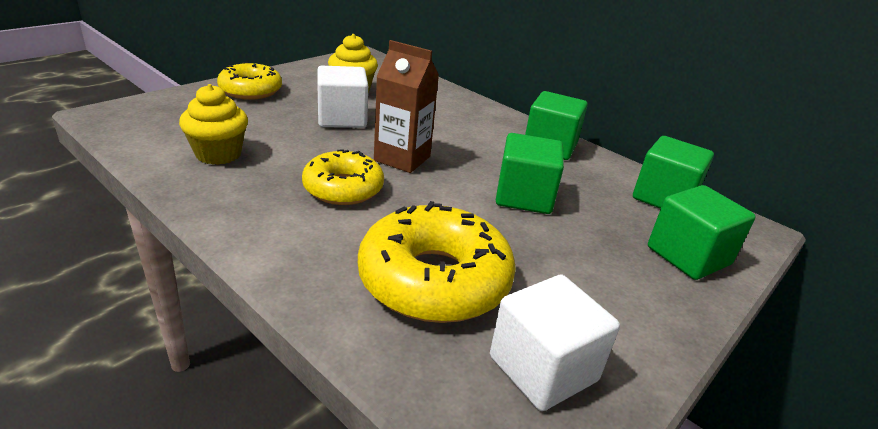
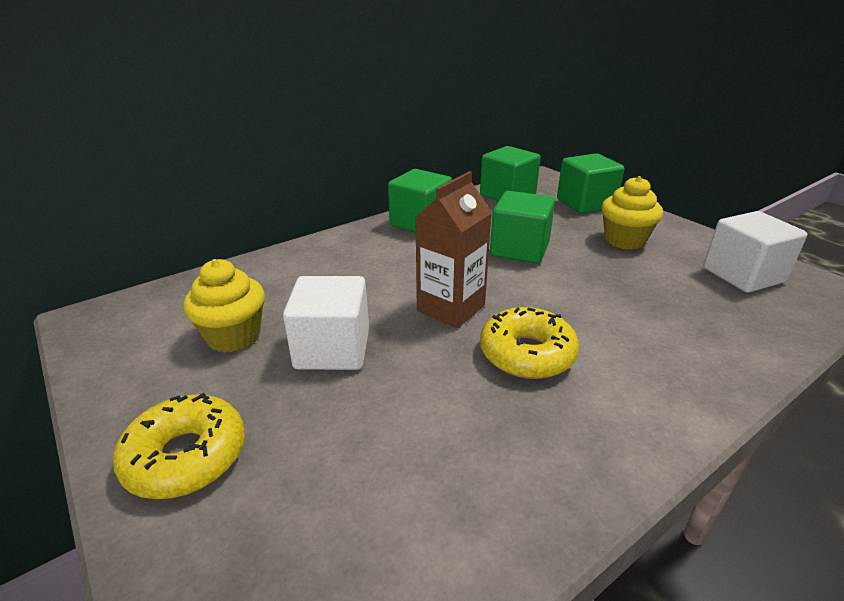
camera: 75 degrees left, 0 degrees up
(218, 154) = (446, 480): yellow cupcake -> yellow cupcake (624, 240)
(434, 280) = (669, 308): yellow donut -> none

